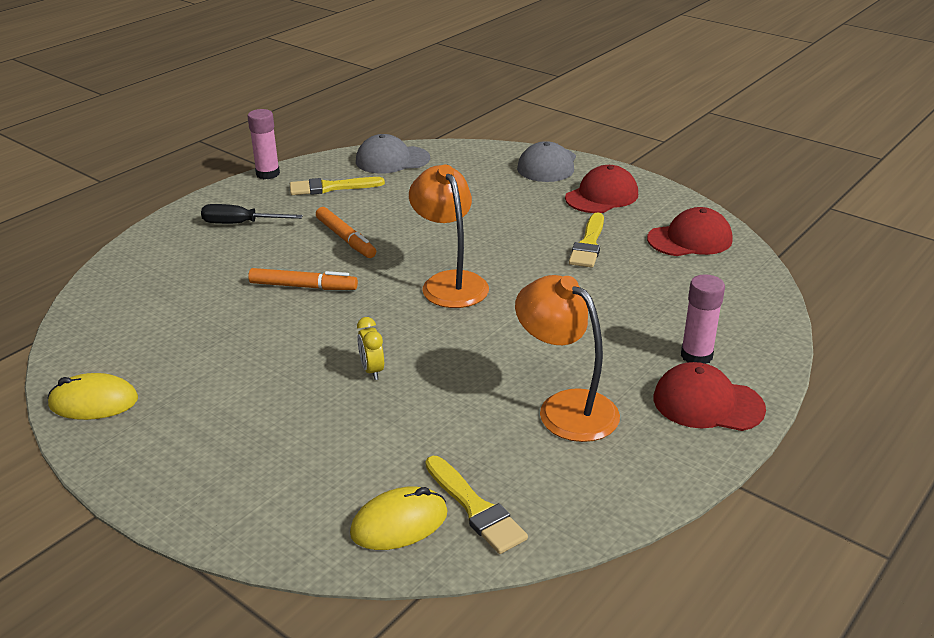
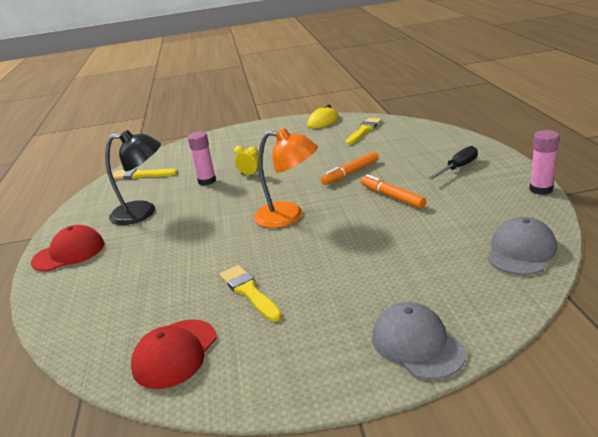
camera: 135 degrees right, 5 degrees down
(331, 187) = (486, 209): yellow brush -> yellow brush (364, 130)
(345, 239) = (392, 196): orange marker -> orange marker turned 45 degrees clockwise
(399, 523) = (163, 161): yellow mouse -> none
(565, 407) = (143, 212): orange lamp -> black lamp
(602, 196) = (309, 345): red cap -> none
(696, 356) = (93, 270): pink glue stick -> pink glue stick (207, 181)

